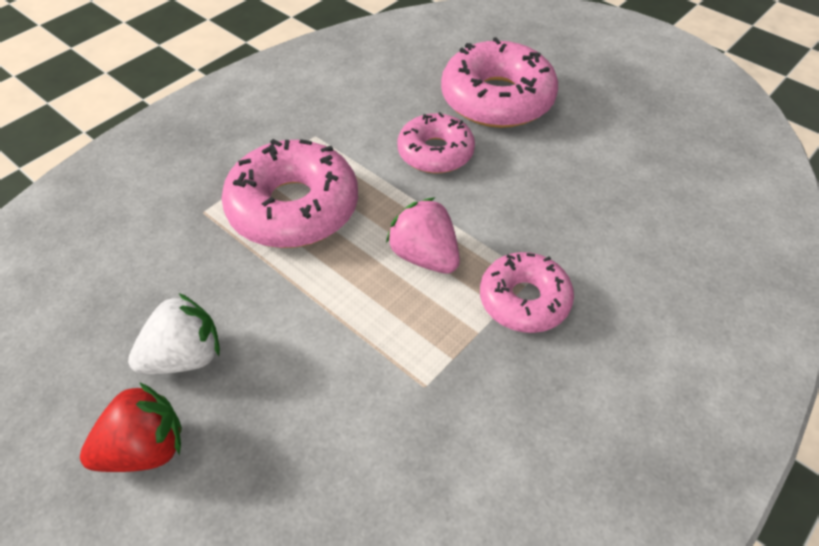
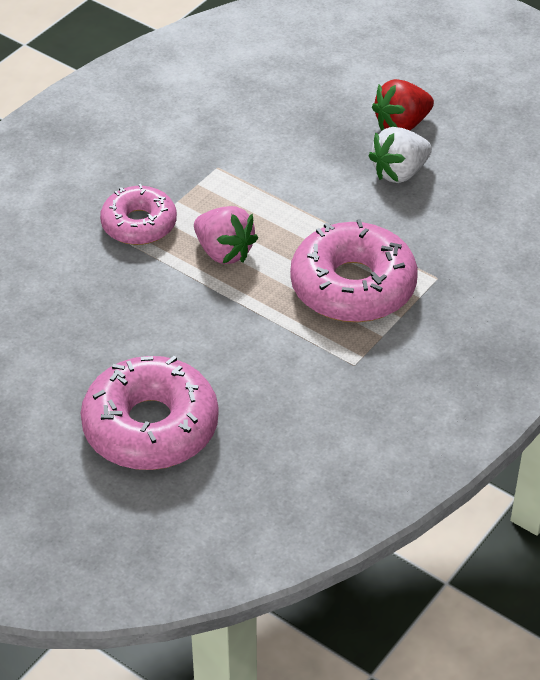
camera: 175 degrees right, 5 degrees down
(435, 152) = (220, 352): pink donut -> none

